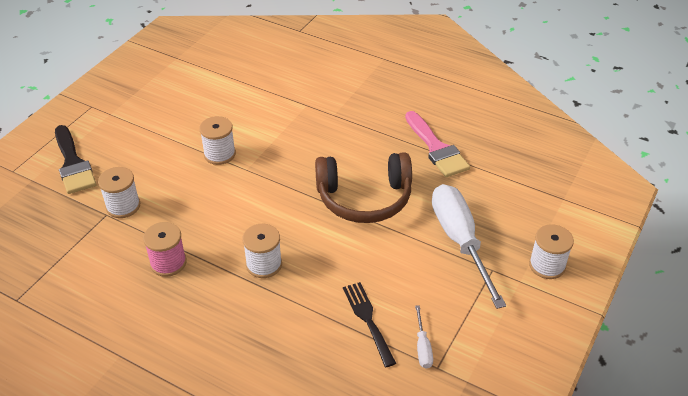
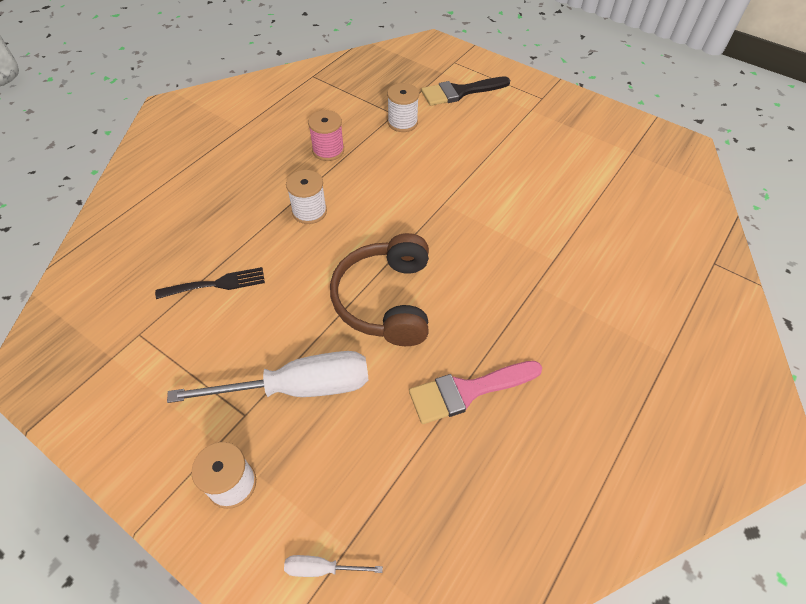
camera: 95 degrees right, 10 degrees up
(219, 154) = (468, 183): white spool -> none
(422, 347) = (167, 325): white screwdriver -> white screwdriver (322, 568)

